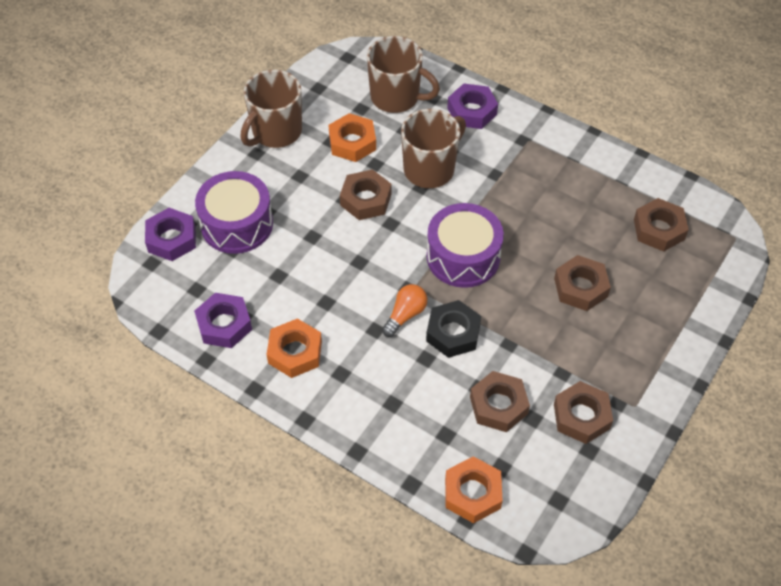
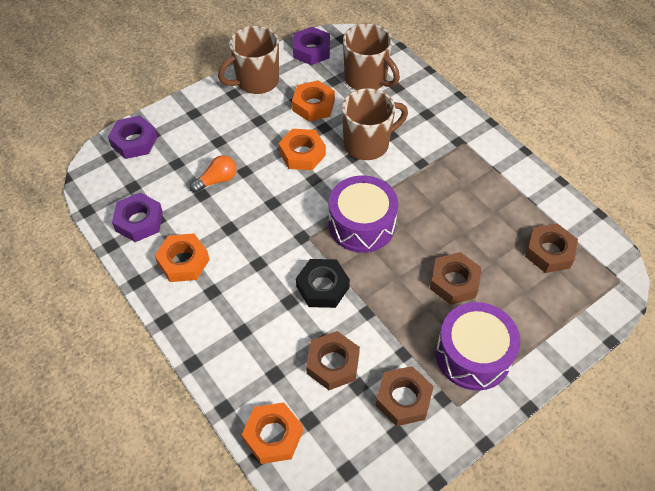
camera: 20 degrees right, 0 degrees up
(237, 224) = (190, 144): purple drum -> purple drum (473, 355)
(365, 199) = (302, 154): brown nut -> orange nut
(405, 315) = (289, 259): orange light bulb -> orange light bulb (217, 180)
(472, 111) = (425, 106): purple nut -> purple nut (311, 50)

